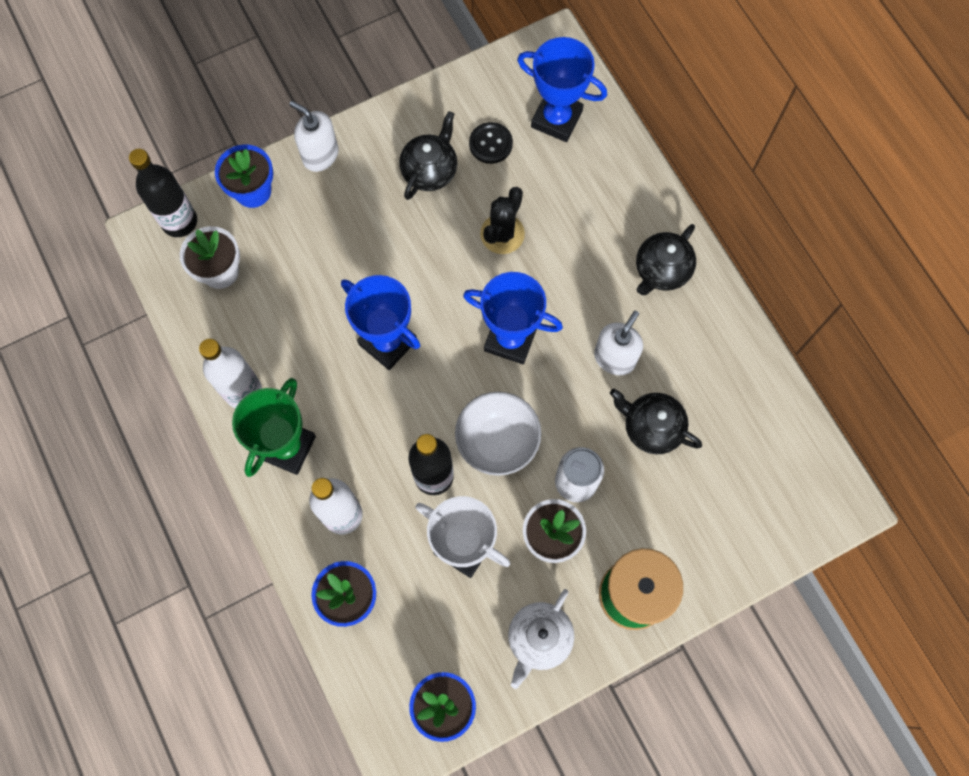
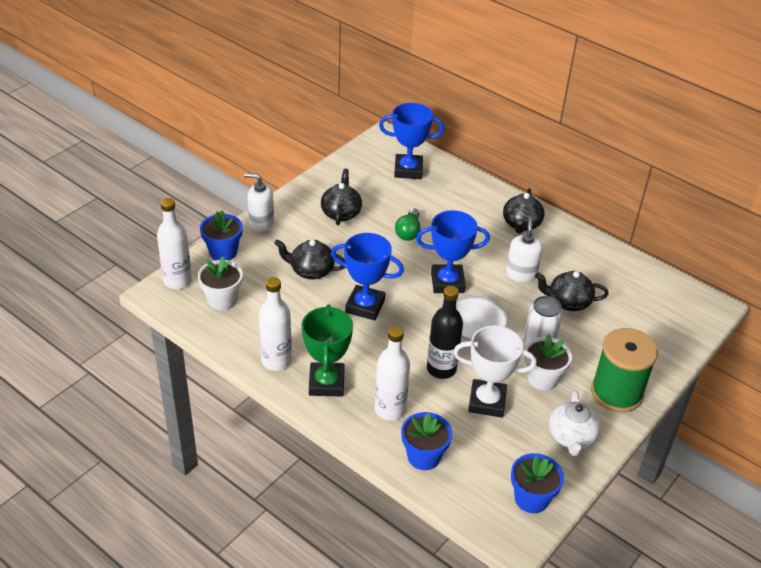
camera: 25 degrees left, 30 degrees down
(179, 221) = (177, 281): black bottle -> white bottle
(347, 259) = (311, 271): none -> black teapot
(490, 144) = (373, 191): black button -> none
(502, 234) = (408, 232): black cactus -> green light bulb

